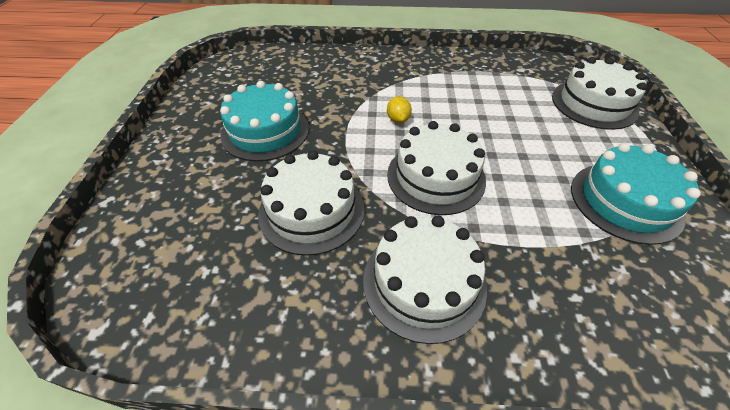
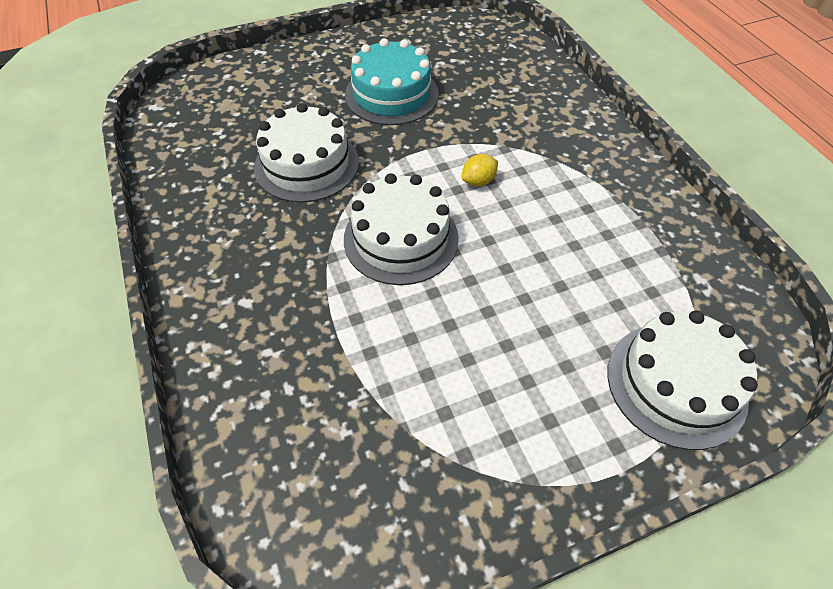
camera: 65 degrees right, 5 degrees up
(424, 282) = (259, 264): white cake -> none
(625, 201) = (463, 432): turquoise cake -> none

